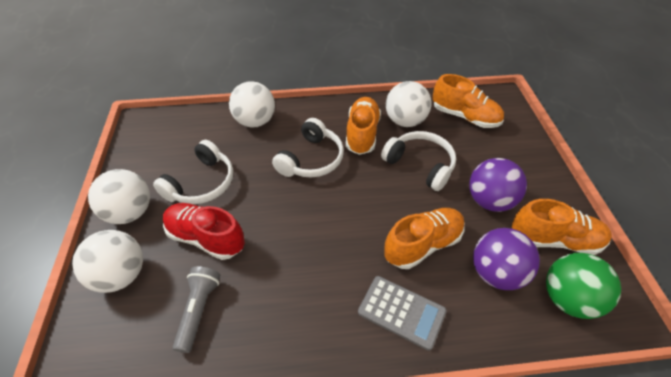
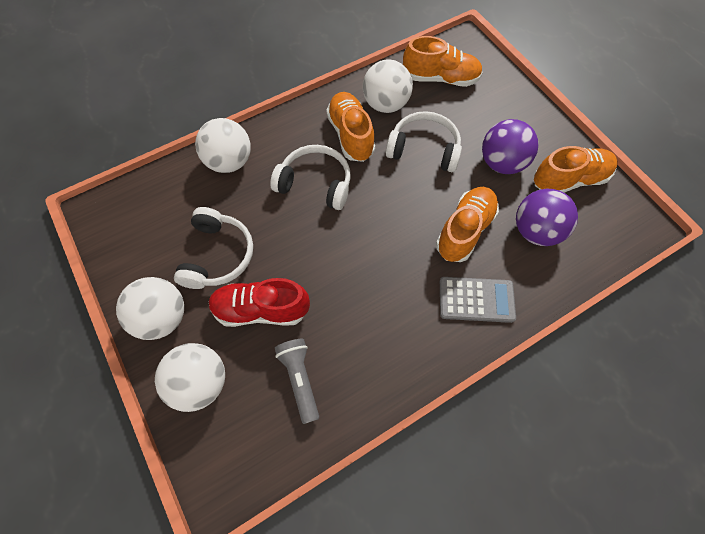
camera: 25 degrees left, 15 degrees up
(311, 159) = (315, 184): white headphones -> white headphones turned 75 degrees counterclockwise
(567, 298) = (598, 229): green ball -> none

